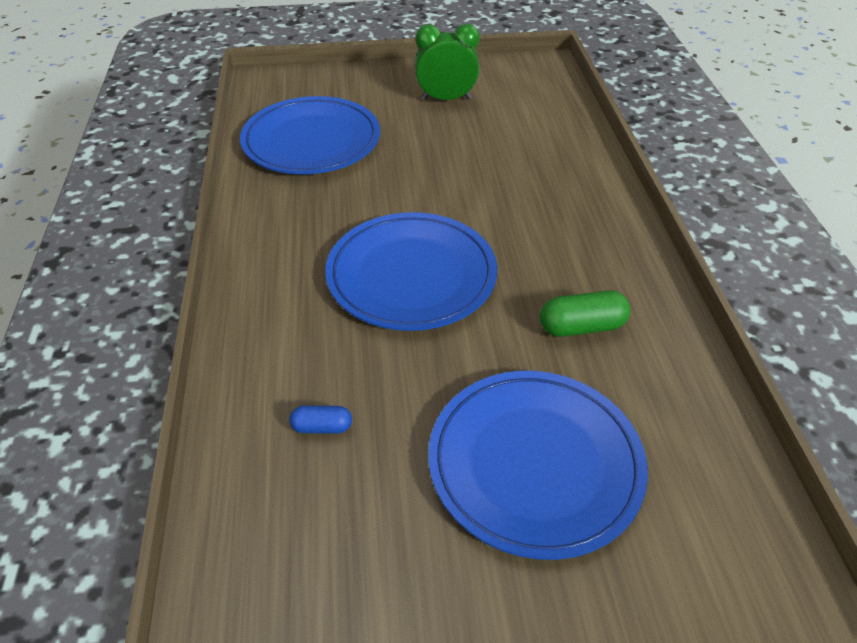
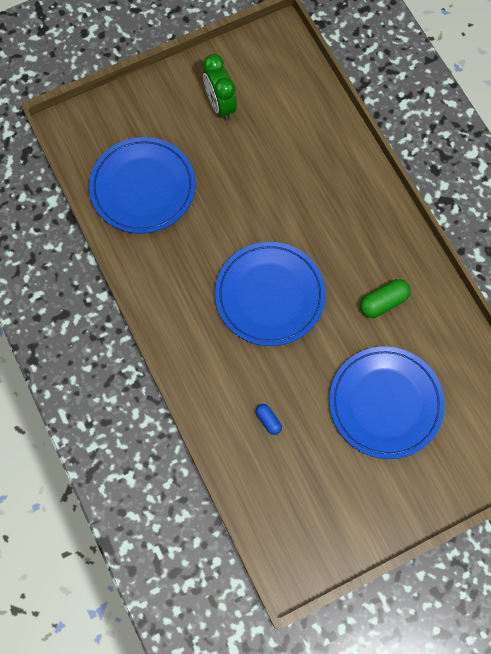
camera: 20 degrees left, 25 degrees up
(322, 427) = (268, 420): blue capsule -> blue capsule turned 75 degrees clockwise
(446, 99) = (220, 105): green clock -> green clock turned 90 degrees counterclockwise

